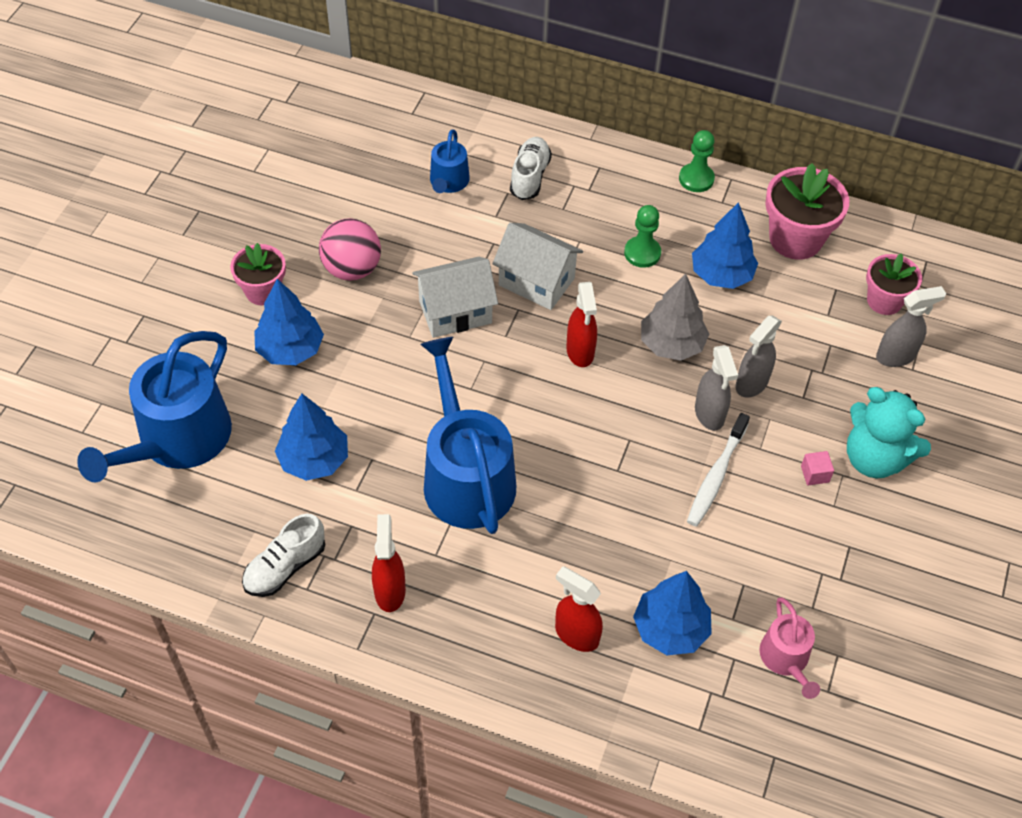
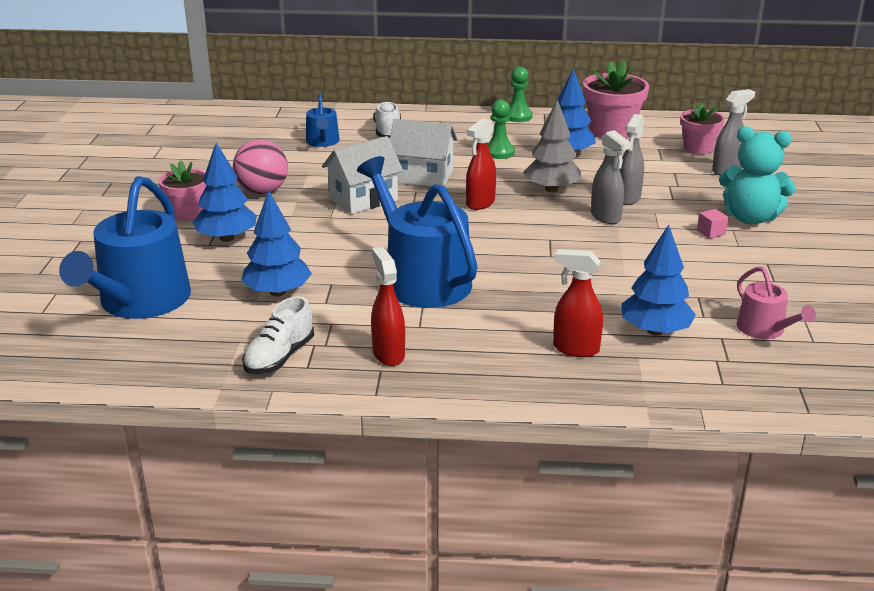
camera: 15 degrees left, 25 degrees down
(580, 352) = (480, 203): red spray bottle -> red spray bottle turned 60 degrees clockwise
(716, 476) = (633, 245): white toothbrush -> none

